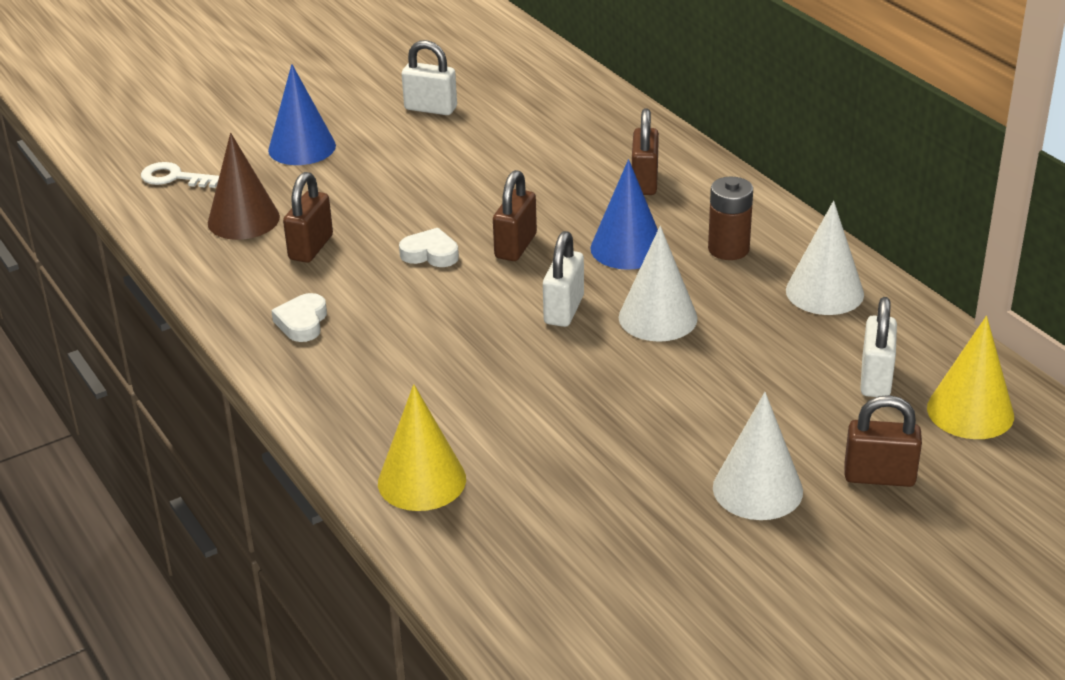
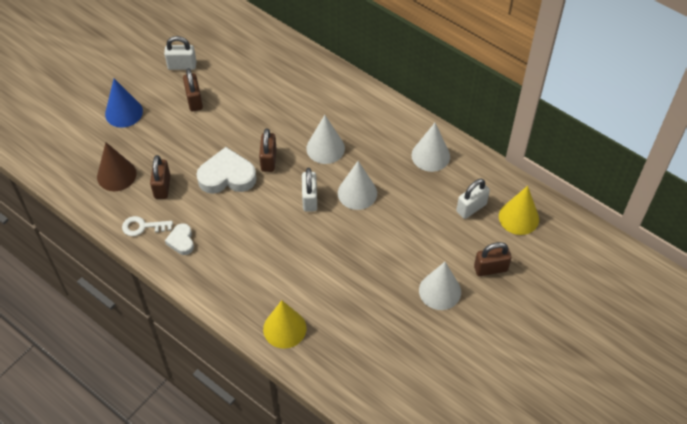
camera: 20 degrees left, 20 degrees up
(175, 178) = (63, 152): white key -> white key (143, 227)
(430, 254) = (227, 176): white heart -> white heart, size x1.83
(627, 248) = (325, 148): blue cone -> white cone
(644, 182) = (317, 97): brown padlock -> brown padlock (194, 100)
(728, 249) = (375, 137): brown battery -> none
(875, 379) = (471, 208): white padlock -> white padlock turned 60 degrees clockwise

